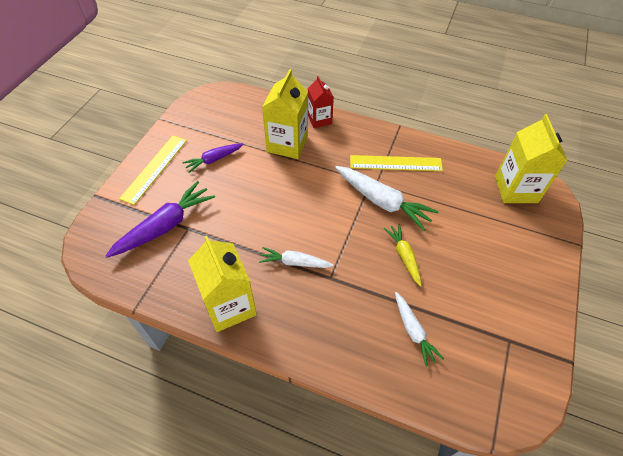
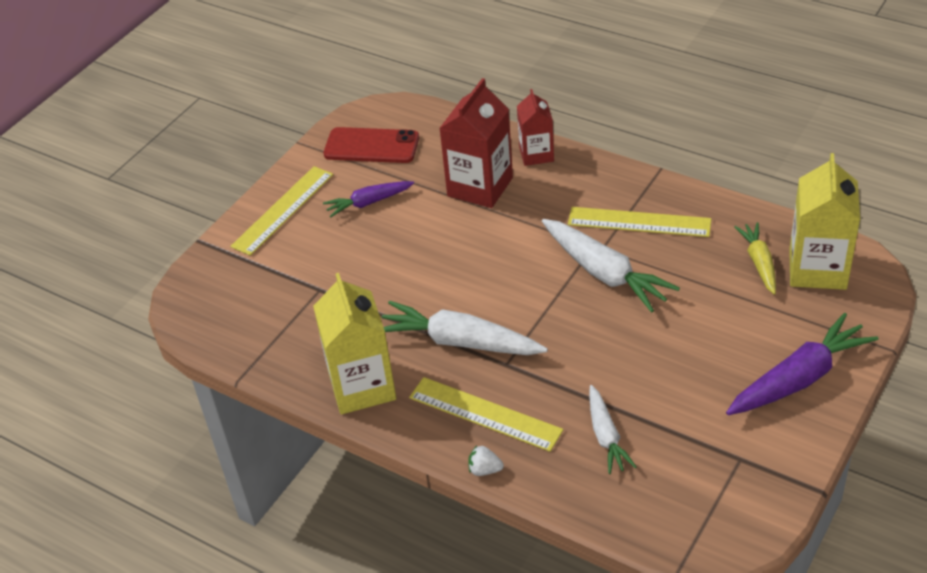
camera: 15 degrees right, 10 degrees down
(165, 226) = (289, 285): purple carrot -> purple carrot (799, 378)
(210, 119) = (371, 146): none -> red phone
(287, 144) = (480, 187): yellow carton -> red carton
(295, 262) = (460, 342): white carrot -> white carrot, size x1.68
(323, 321) = (485, 414): none -> yellow ruler
(332, 370) = (484, 470): none -> white strawberry
(404, 256) = (618, 345): yellow carrot -> yellow carrot (759, 263)

